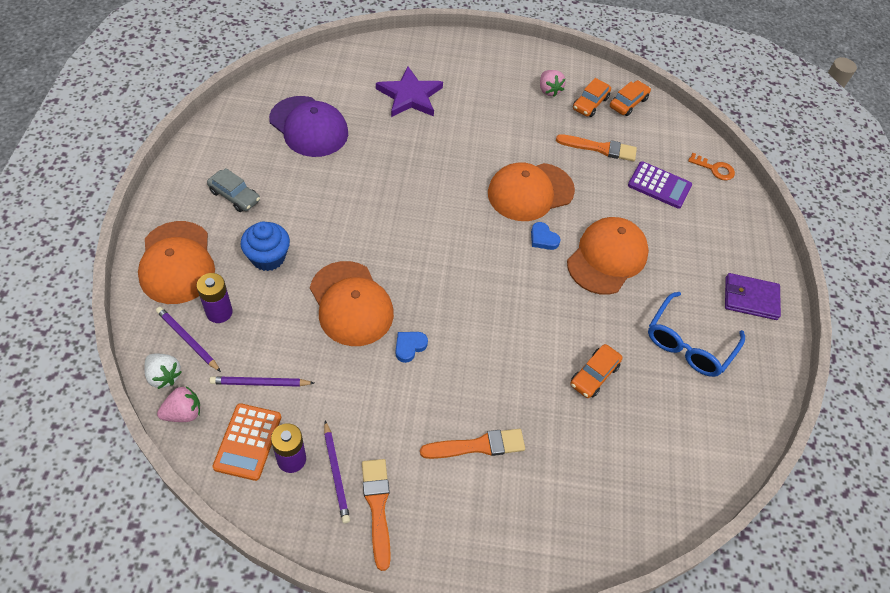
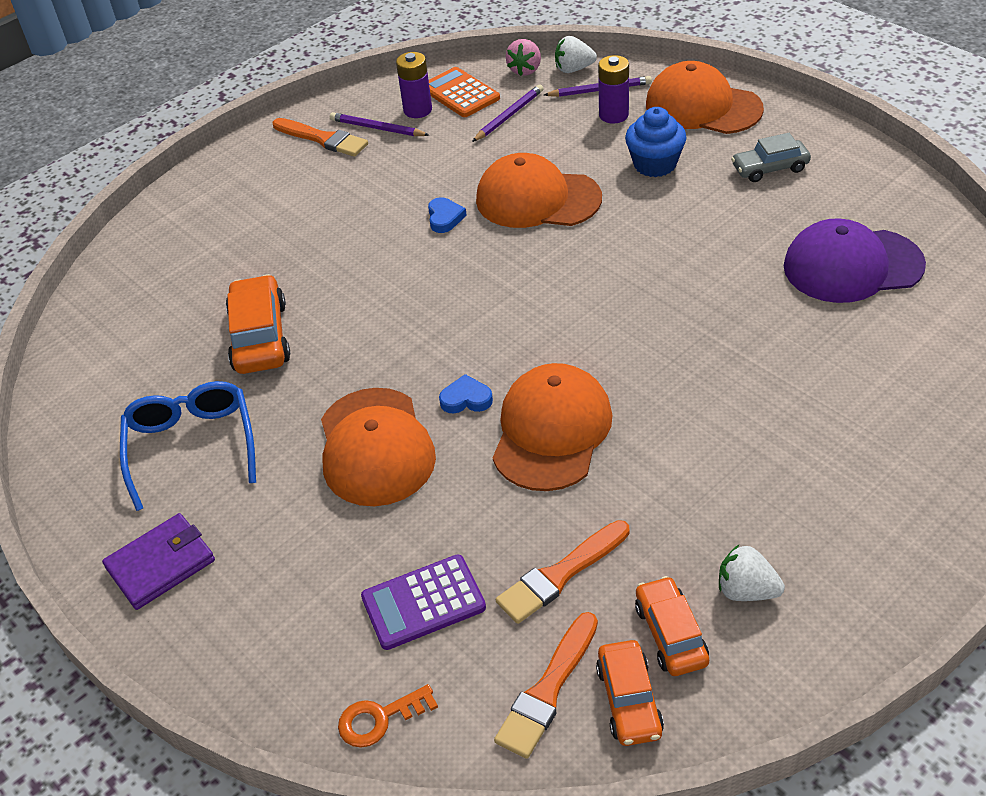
camera: 140 degrees right, 10 degrees down
(410, 96) = (852, 396): purple star -> none
(478, 446) = (298, 217): orange brush -> orange brush (547, 690)
(549, 90) = (746, 590): pink strawberry -> white strawberry
(594, 375) = (260, 337): orange car -> orange car, size x1.51

